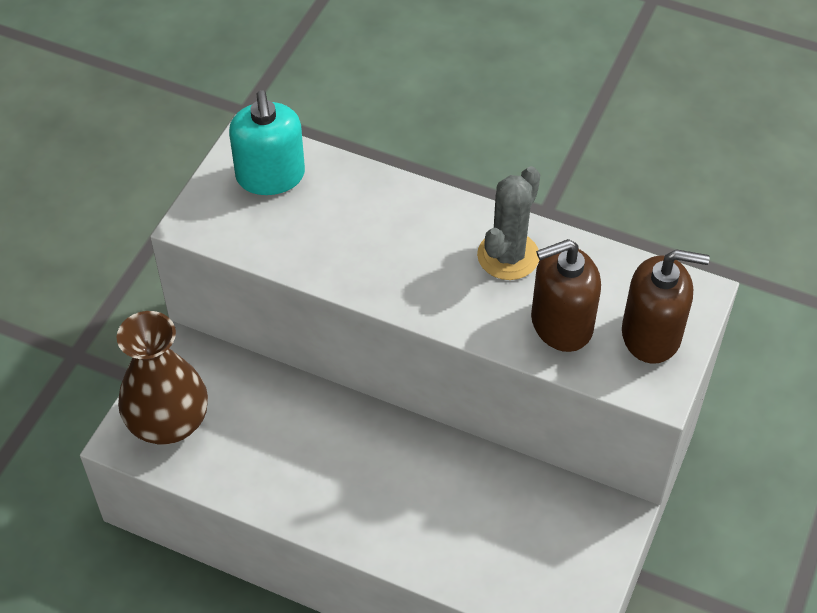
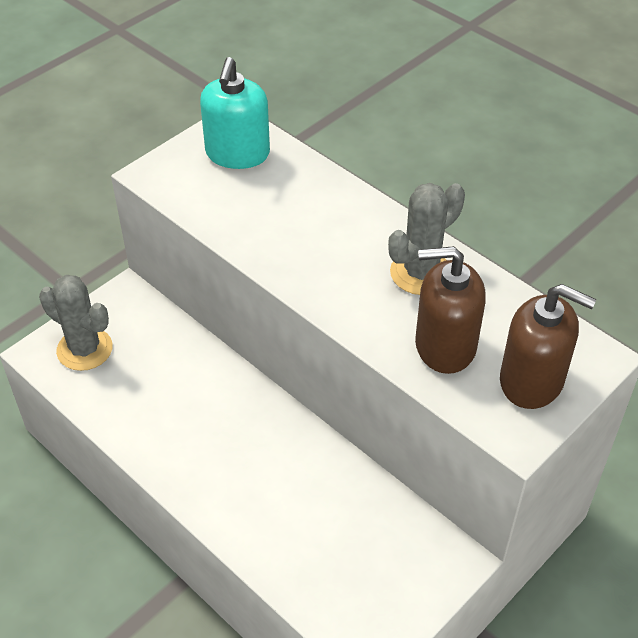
camera: 20 degrees right, 5 degrees down
(168, 422) = (84, 349): brown vase -> grey cactus

